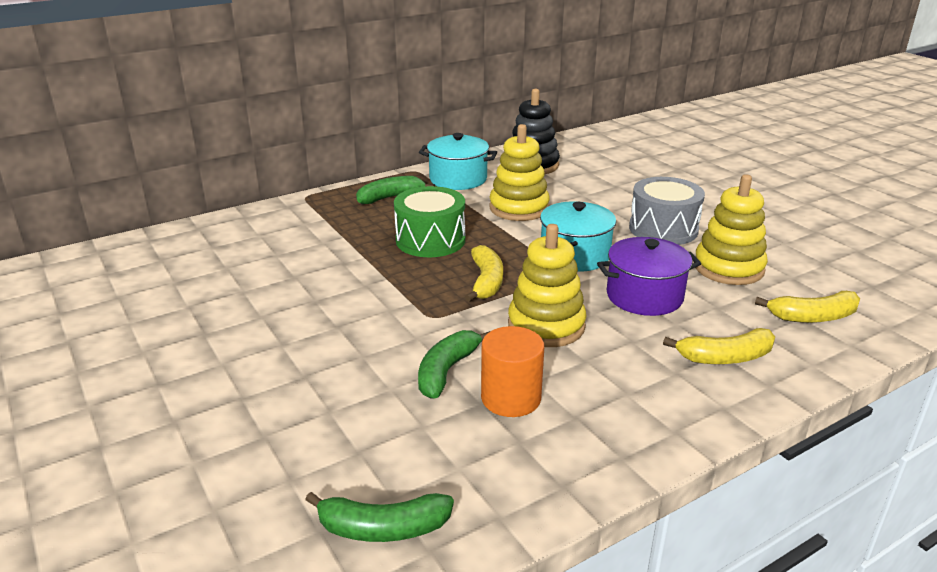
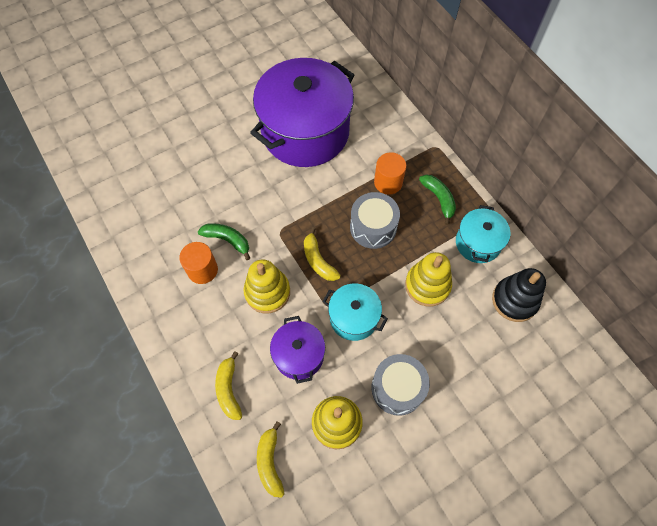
camera: 90 degrees right, 35 degrees up
(231, 295) = (305, 132): none -> purple pot
(356, 229) = (388, 182): none -> orange cylinder
(383, 528) = (126, 219): green banana -> none
(430, 240) = (373, 227): green drum -> grey drum
(486, 282) = (318, 260): yellow banana -> yellow banana turned 60 degrees clockwise

